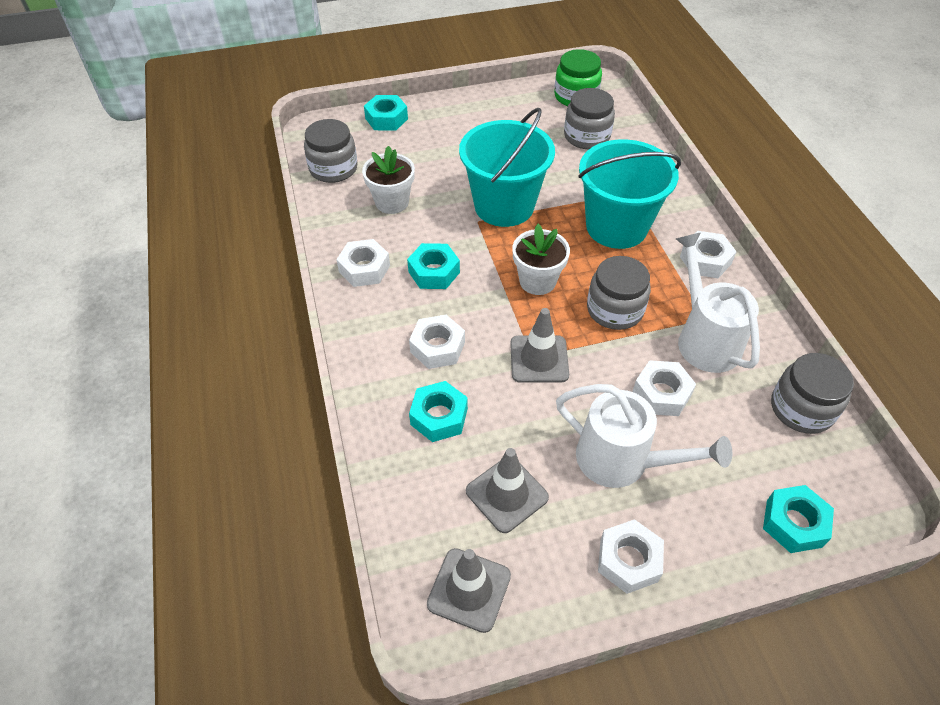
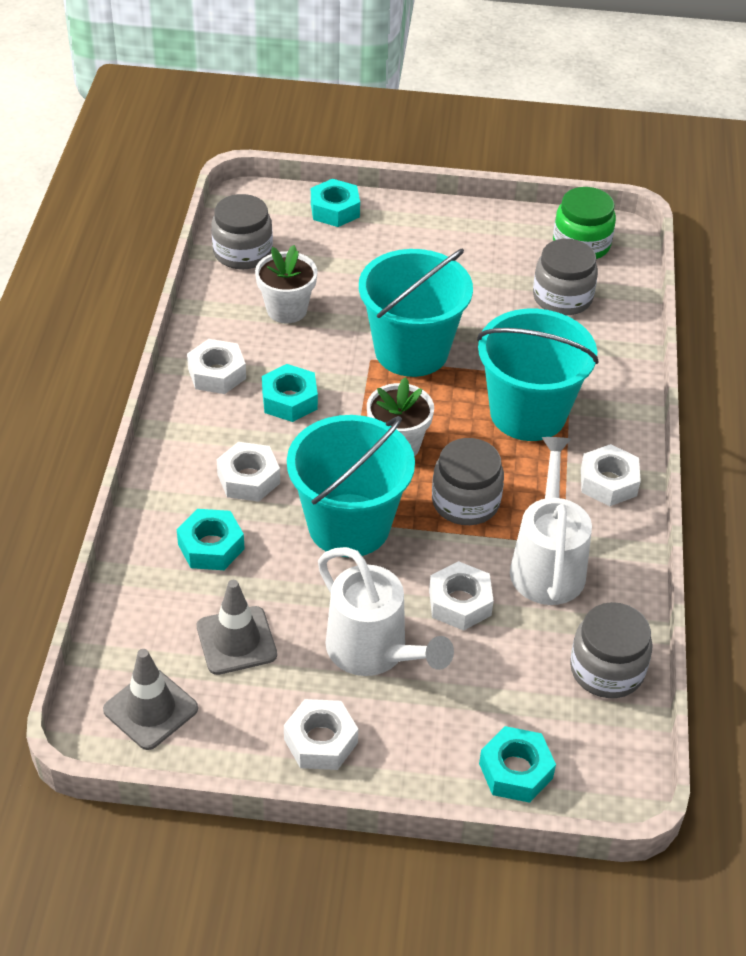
camera: 20 degrees right, 5 degrees down
(539, 359) = (349, 525): grey traffic cone -> turquoise bucket

